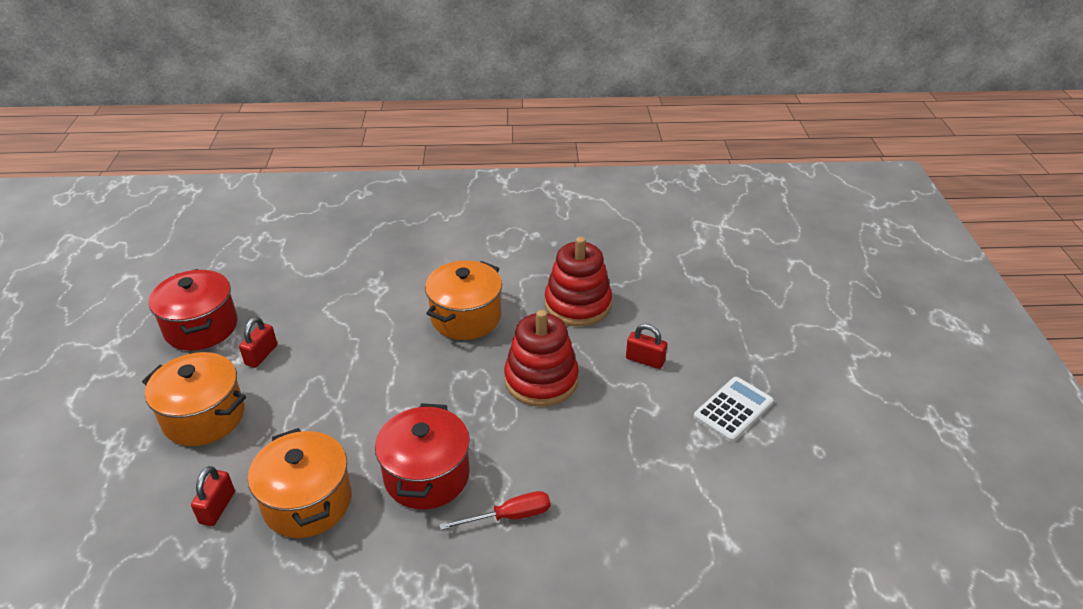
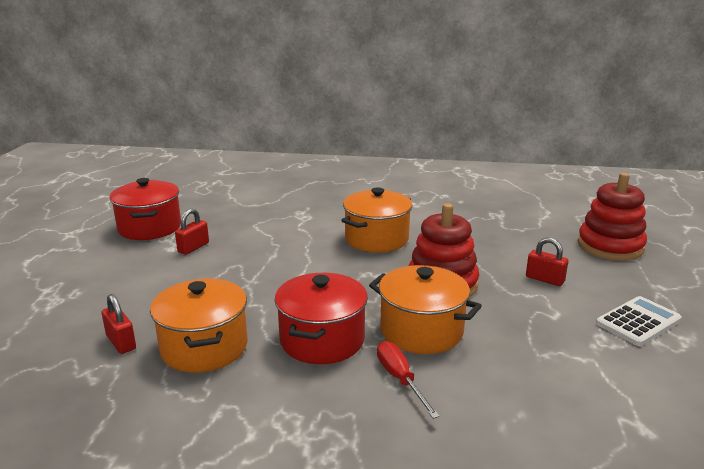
camera: 10 degrees right, 15 degrees down
(204, 417) = (132, 281): orange pot -> orange pot (421, 331)
(217, 507) = (121, 342): red padlock -> red padlock turned 60 degrees counterclockwise
(509, 516) = (400, 379): red screwdriver -> red screwdriver turned 105 degrees counterclockwise
(577, 304) = (480, 239): red stacking toy -> red stacking toy (610, 246)

